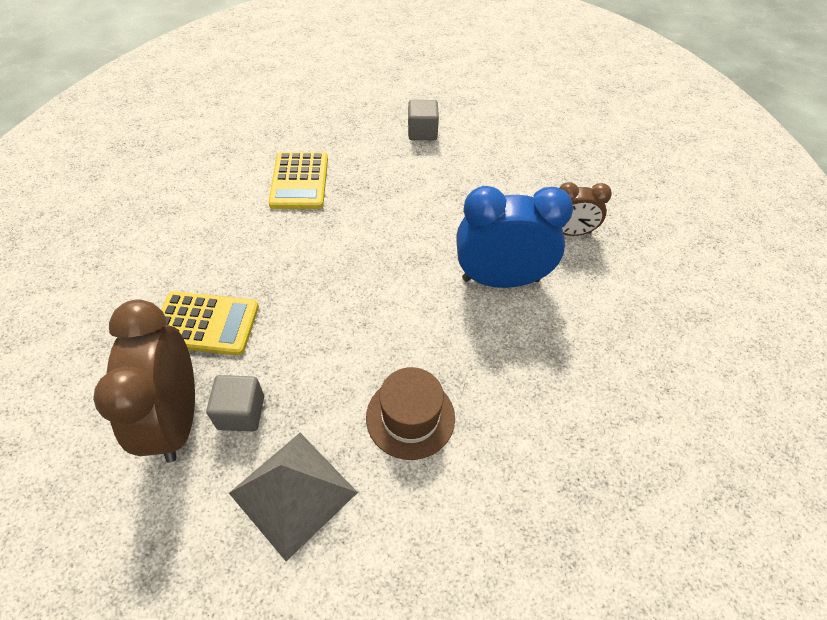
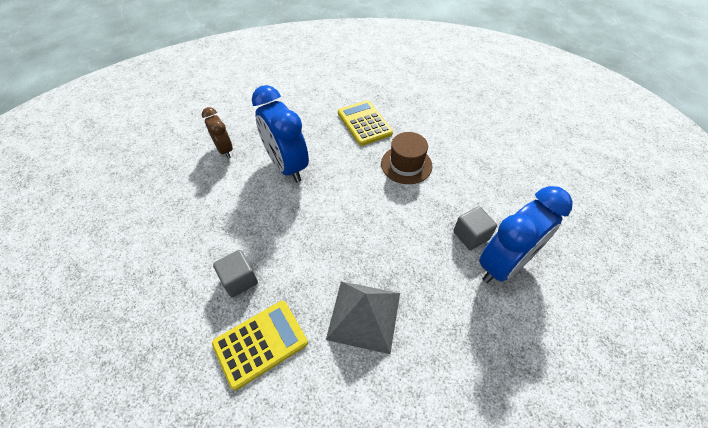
camera: 120 degrees left, 0 degrees up
(176, 419) = (504, 264): brown clock -> blue clock
(205, 324) = (441, 300): yellow calculator -> yellow calculator (364, 123)
(293, 492) = (482, 187): grey pyramid -> grey pyramid (364, 315)
(422, 132) = (140, 283): grey cube -> grey cube (239, 280)

